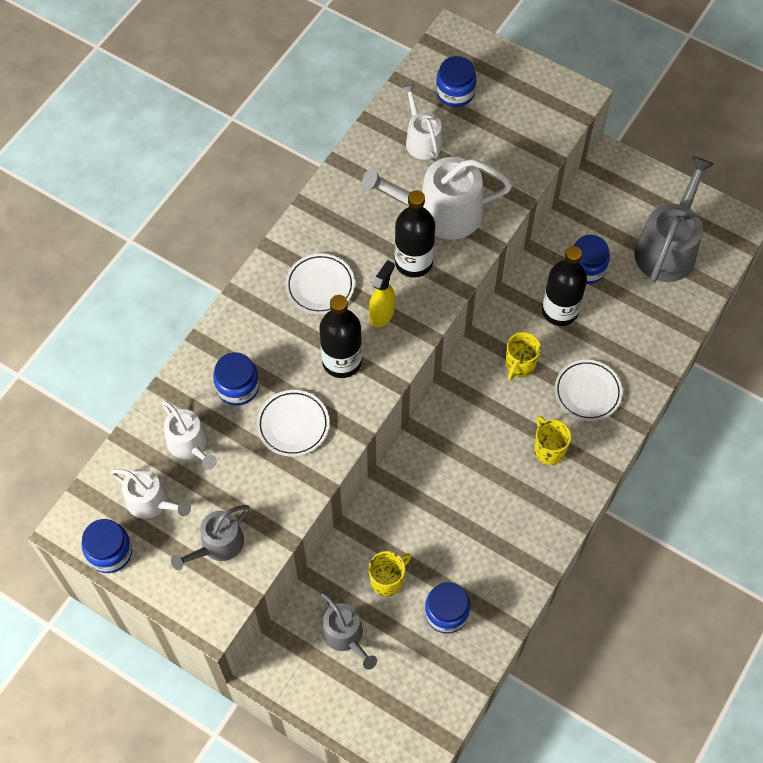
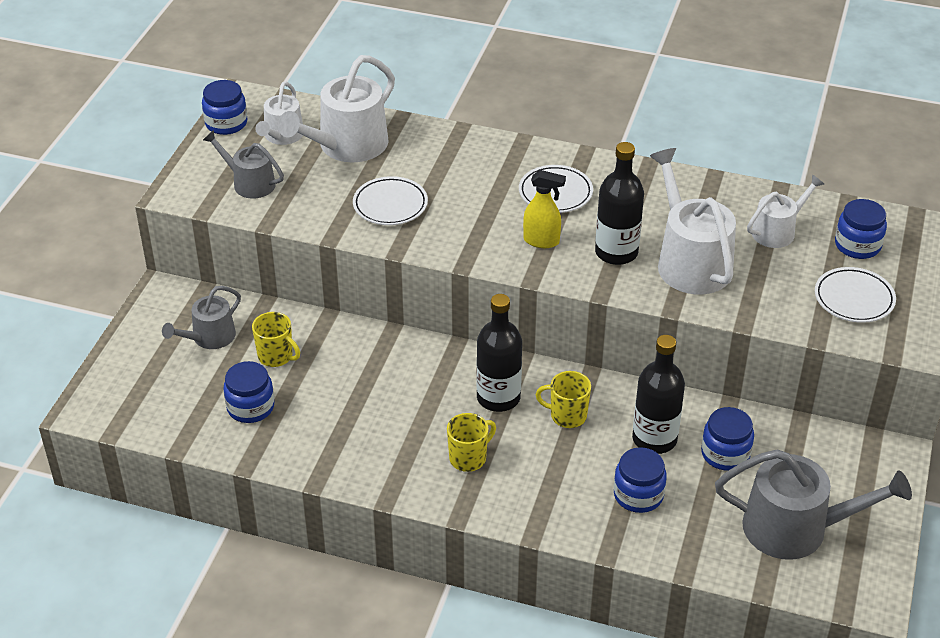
camera: 75 degrees right, 20 degrees down
(189, 444) = (347, 146): white watering can -> white watering can, size x1.71
(237, 387) = (418, 162): blue jar -> blue jar (638, 495)
(342, 361) = (474, 223): black bottle -> black bottle (498, 398)
(587, 392) = (556, 481): white plate -> white plate (854, 299)

